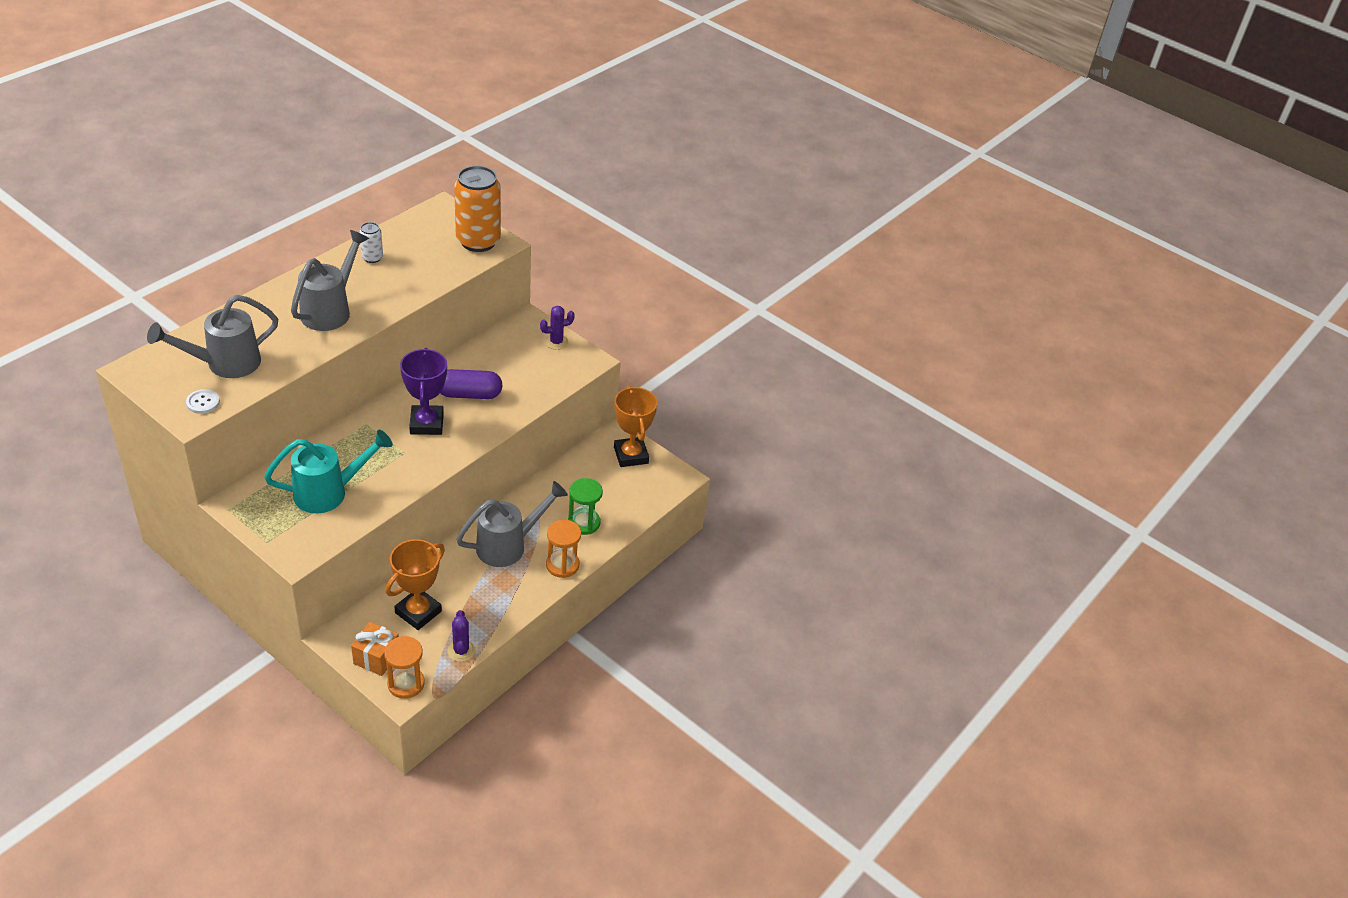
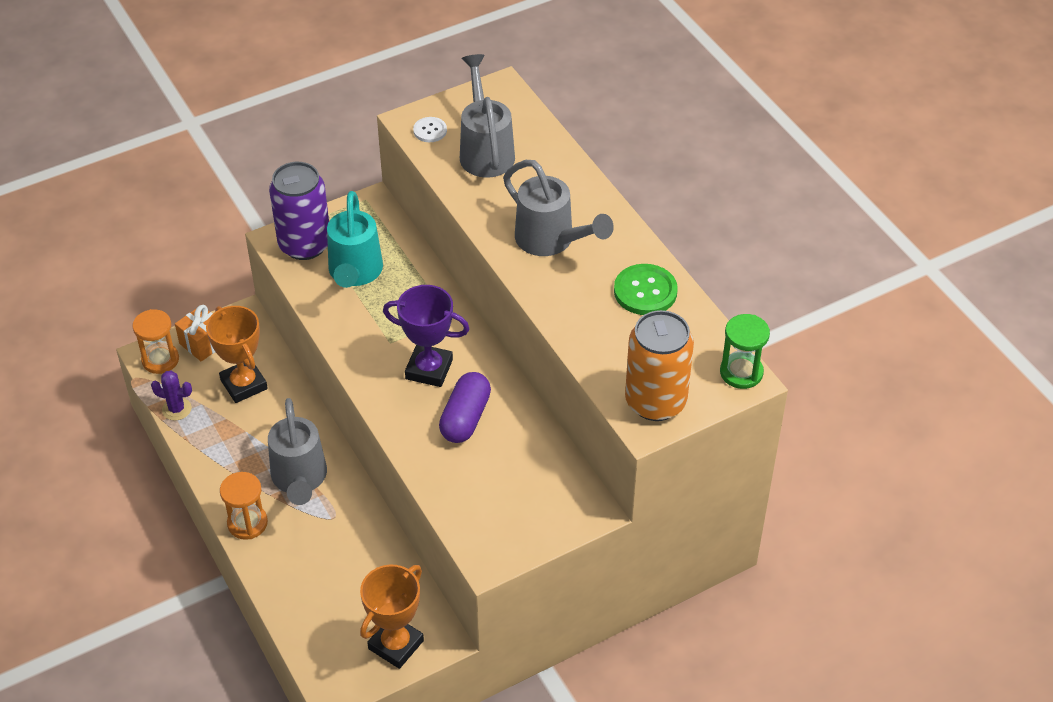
camera: 115 degrees right, 5 degrees up
(299, 535) = (304, 245): none -> purple can
(372, 258) = (645, 291): white can -> green button
(556, 342) = (537, 530): purple cactus -> none
(584, 523) = (302, 561): green hourglass -> green hourglass (741, 372)
(631, 455) = (396, 645): orange trophy -> orange trophy turned 60 degrees counterclockwise

